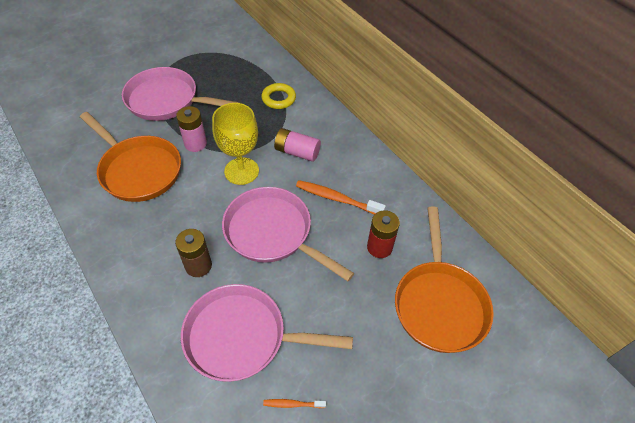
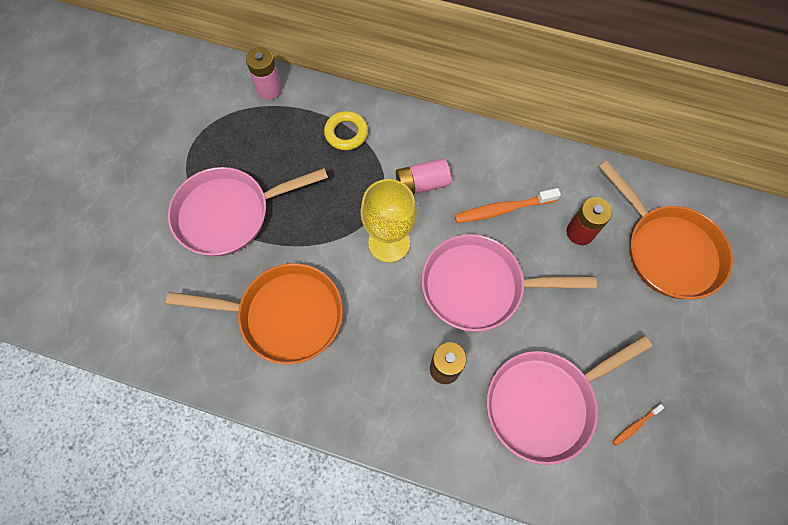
camera: 35 degrees left, 15 degrees up
(195, 144) = (313, 244): pink battery -> pink battery (269, 89)

